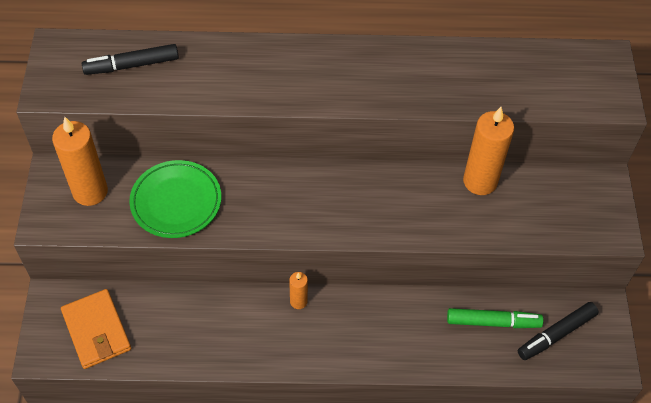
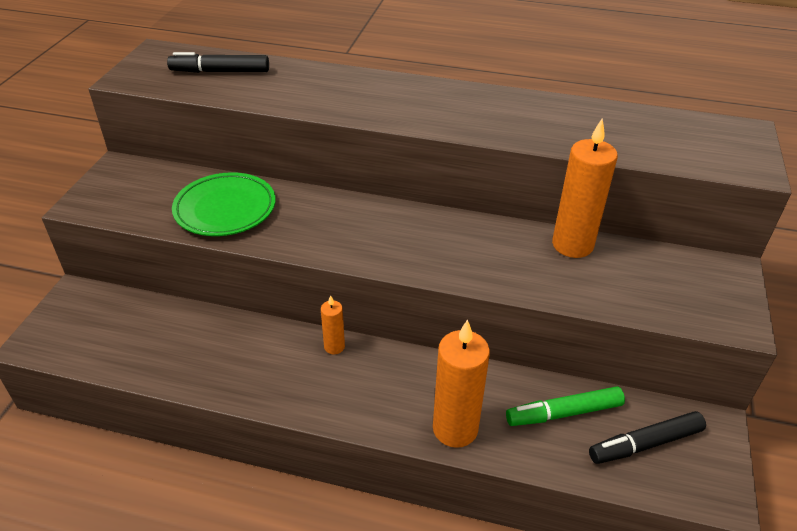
camera: 15 degrees right, 15 degrees down
(90, 191) = (143, 187): orange candle -> orange candle (455, 429)
(97, 330) = (103, 332): orange wallet -> none
(493, 322) = (564, 413): green marker -> green marker turned 150 degrees clockwise

